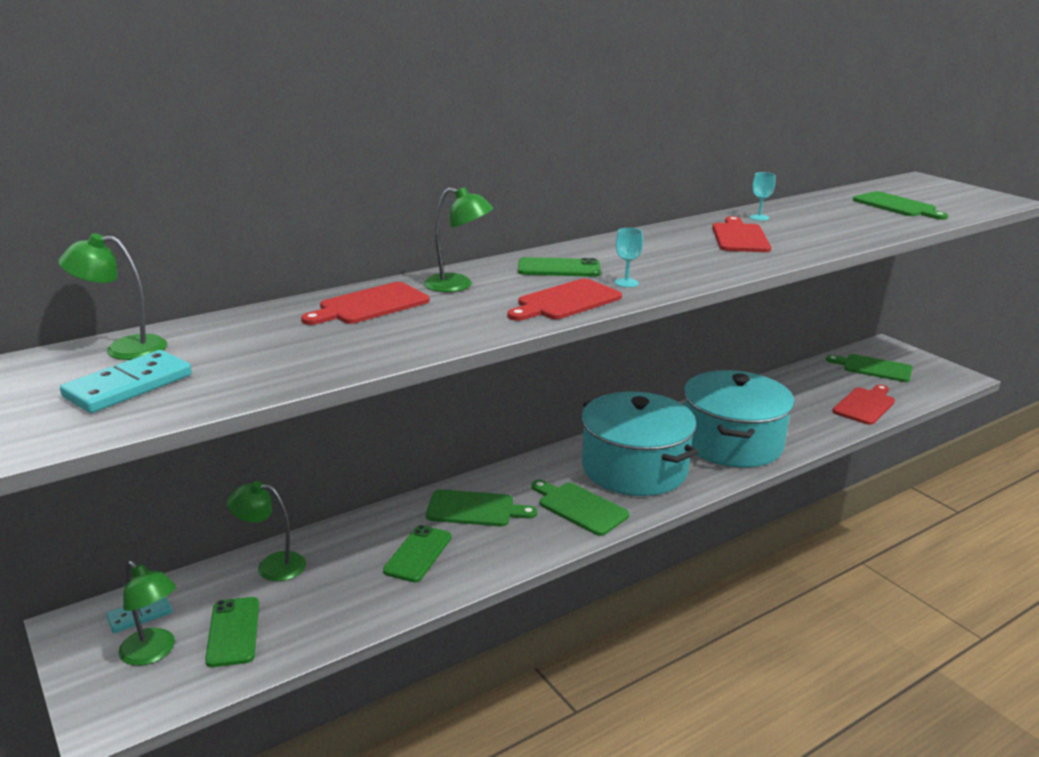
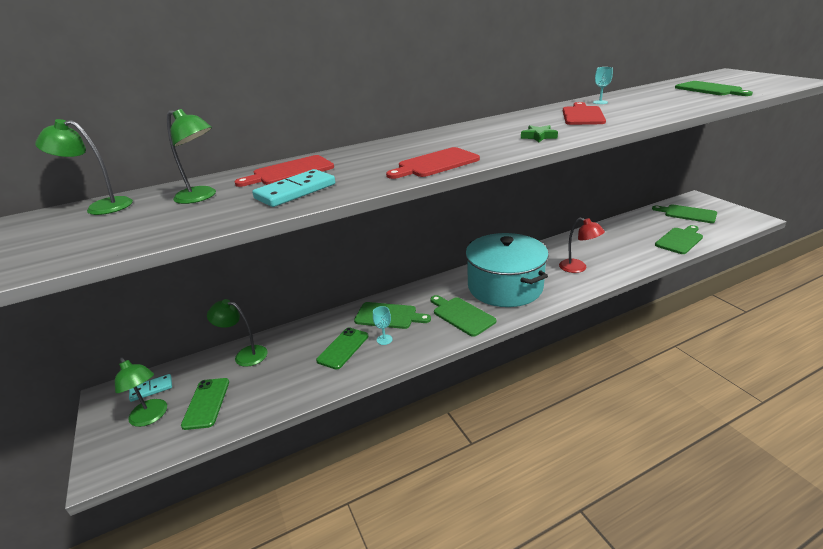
camera: 10 degrees right, 5 degrees up
(128, 386) = (83, 234): turquoise domino -> turquoise domino (295, 191)
(458, 285) = (360, 156): green lamp -> green lamp (201, 197)
(559, 268) = (438, 142): green phone -> none
(626, 283) = (486, 149): turquoise goblet -> turquoise goblet (384, 339)
(689, 267) = (538, 136): none -> green star
(732, 443) = (578, 268): turquoise pot -> red lamp
(865, 405) = (680, 240): red cutting board -> green cutting board

